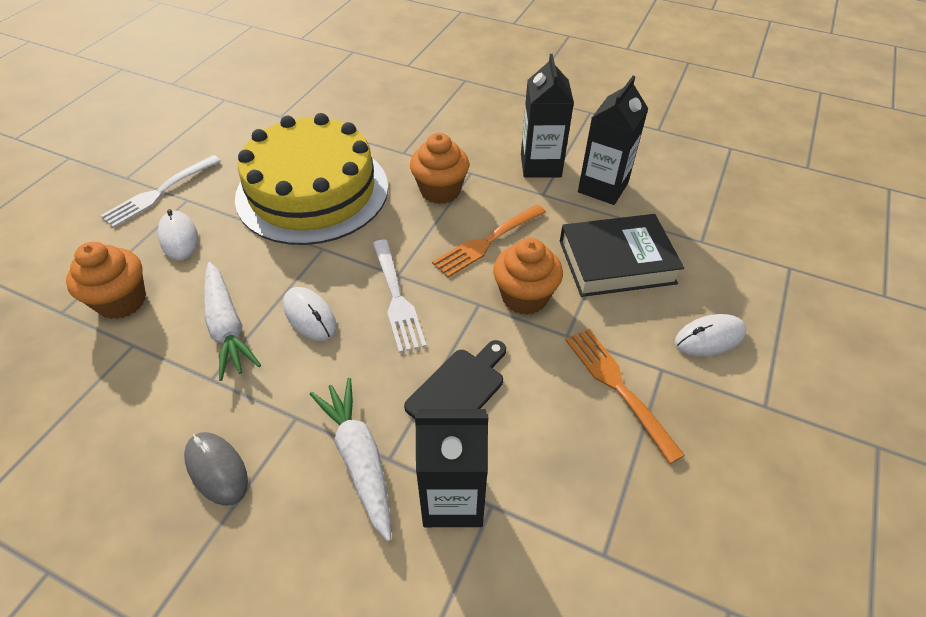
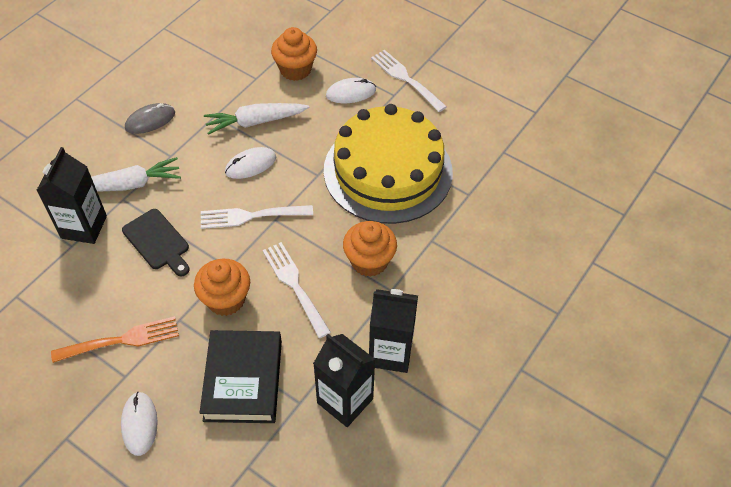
camera: 100 degrees right, 5 degrees up
(487, 242) = (295, 285): orange fork -> white fork

